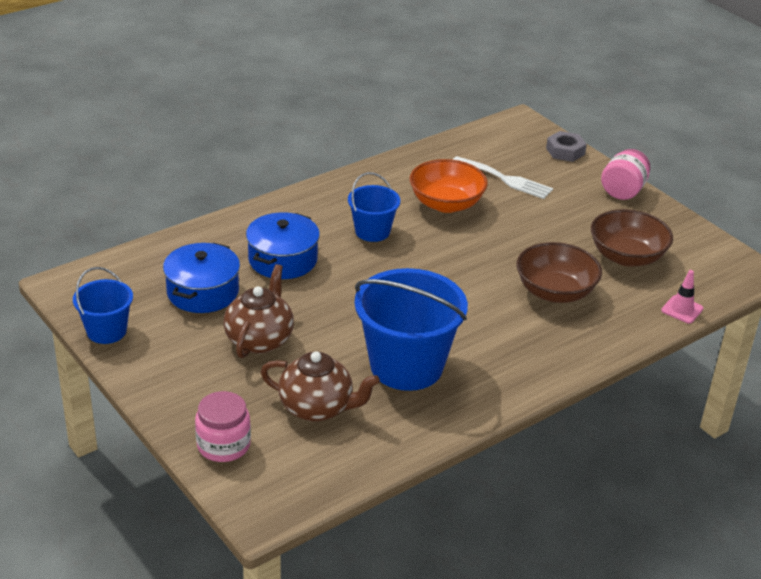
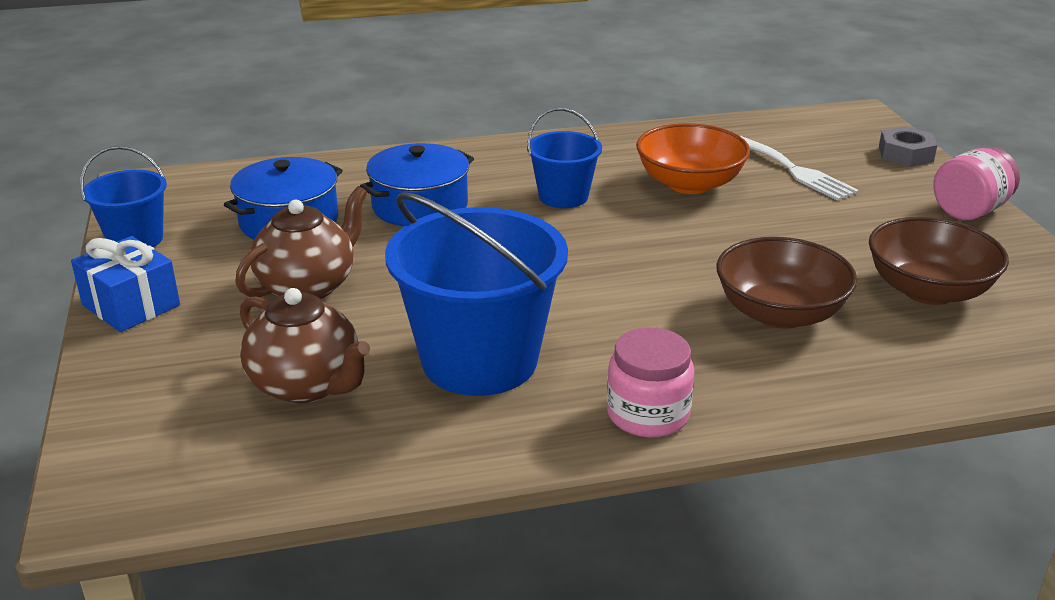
camera: 25 degrees right, 5 degrees down
(153, 381) = (131, 305): none -> blue gift
(223, 445) = (138, 402): pink jar -> pink jar (648, 414)
(682, 309) = (986, 379): pink traffic cone -> none

